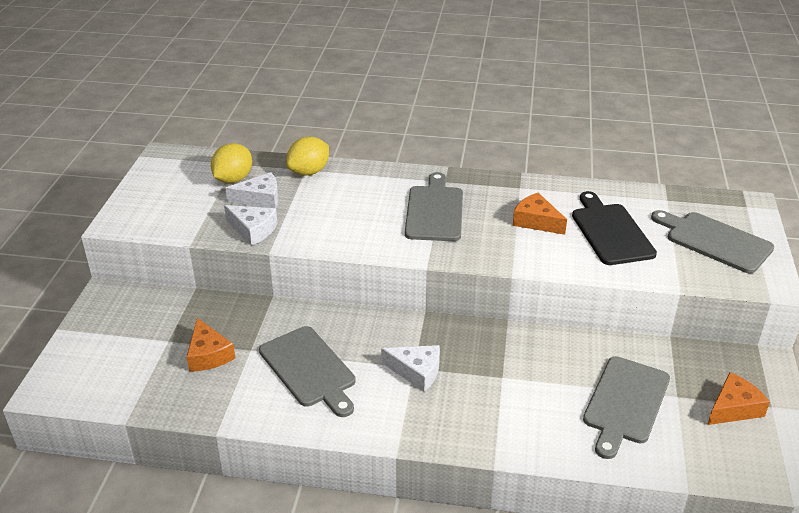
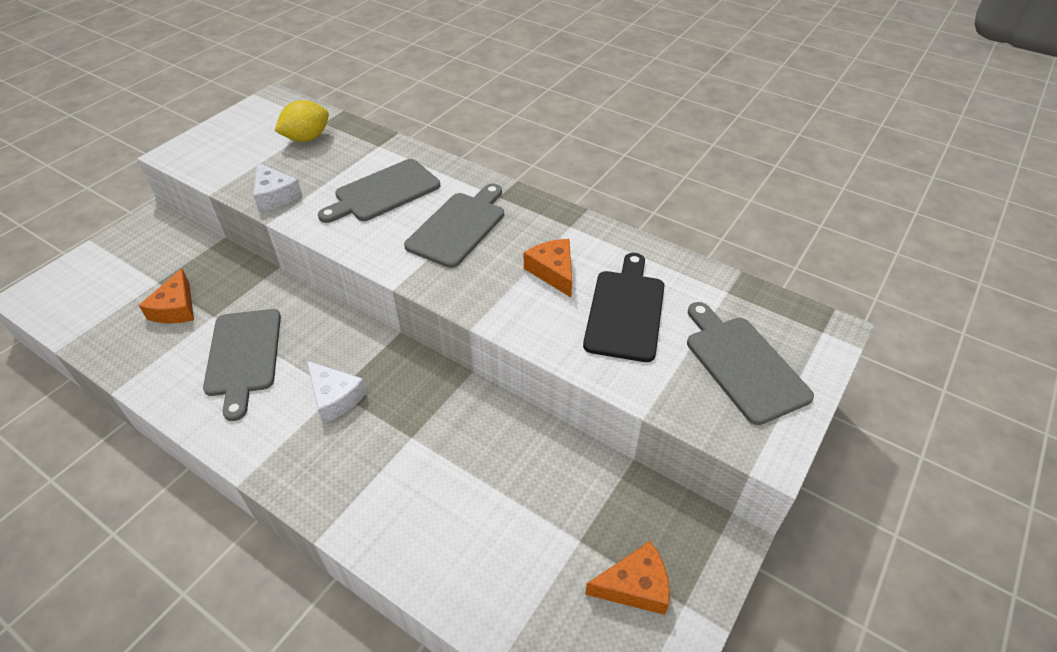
camera: 25 degrees right, 10 degrees up
(260, 199) = (310, 165): white cheese -> none
(309, 172) = (379, 149): yellow lemon -> none
(625, 403) = (514, 524): grey cutting board -> grey cutting board (383, 192)

